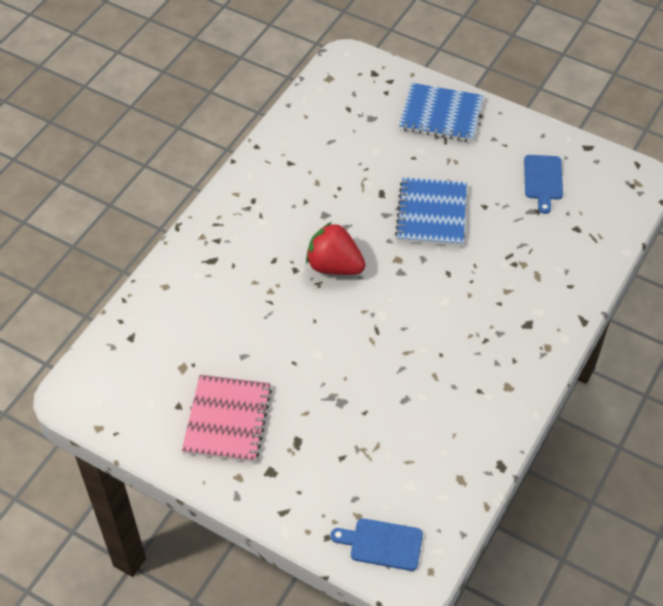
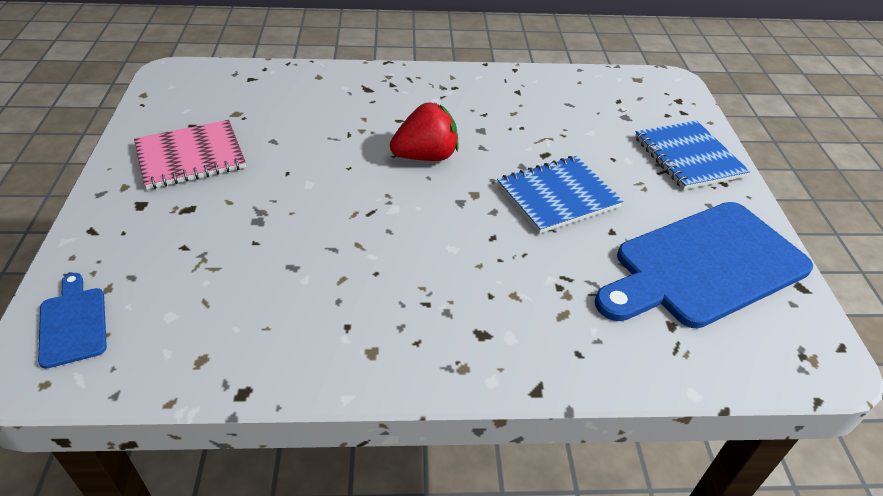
camera: 55 degrees right, 10 degrees down
(334, 266) = (426, 156): red strawberry -> red strawberry turned 75 degrees clockwise
(543, 180) = (704, 265): blue cutting board -> blue cutting board, size x2.23

